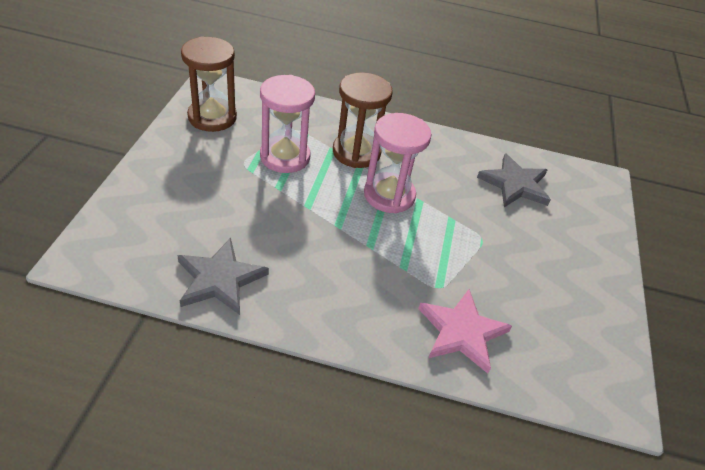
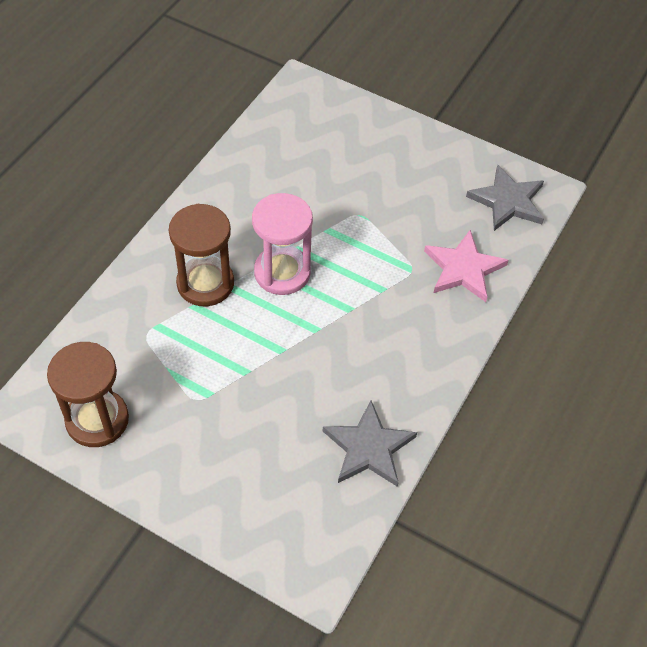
camera: 70 degrees left, 10 degrees up
(285, 157) = (195, 355): pink hourglass -> none
(515, 184) = (291, 159): grey star -> grey star (508, 201)

